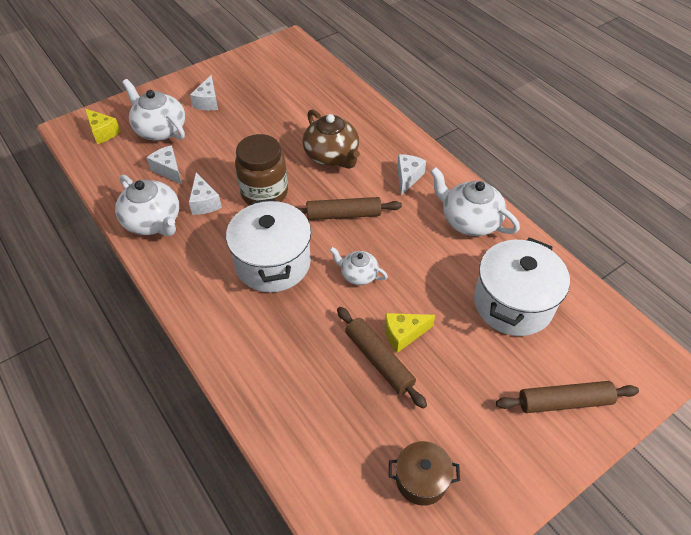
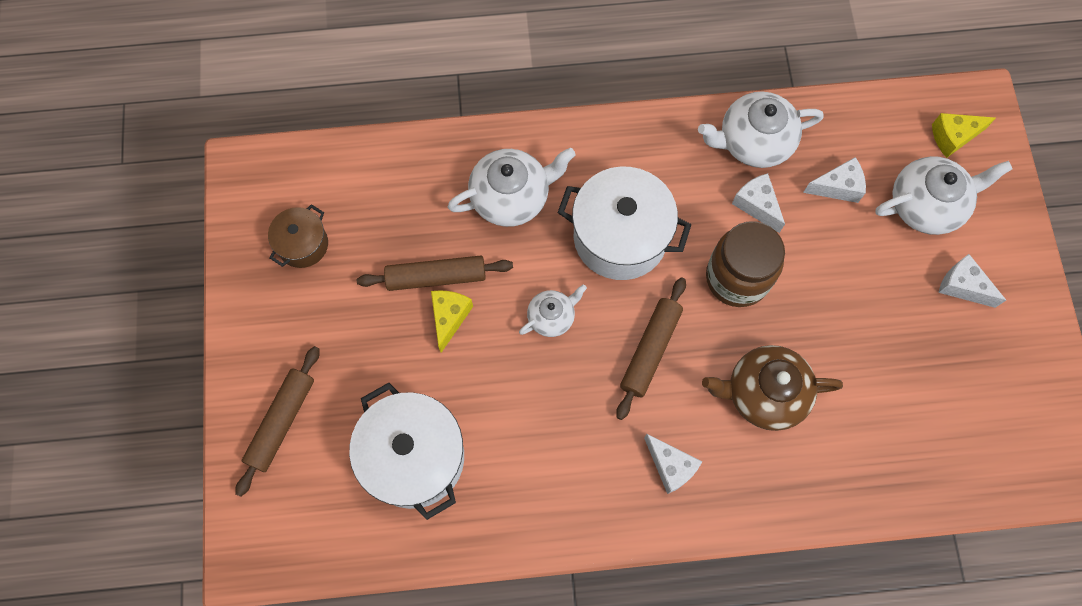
camera: 120 degrees right, 20 degrees up
(204, 202) = (756, 205): white cheese -> white cheese turned 45 degrees clockwise
(469, 220) = (555, 495): white teapot -> white teapot (511, 197)

